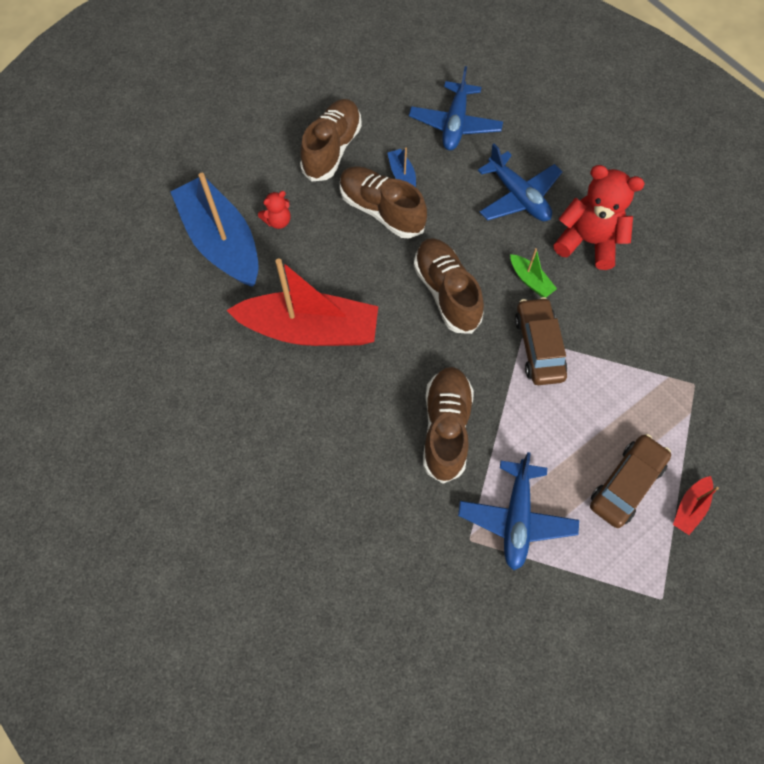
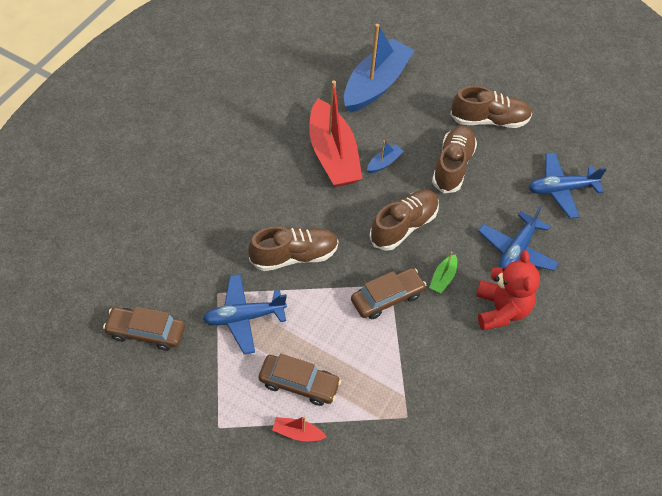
camera: 65 degrees right, 10 degrees down
(278, 221) = (409, 109): red teddy bear -> none
(402, 175) = (491, 169): blue boat -> blue boat (384, 163)
(501, 652) = (146, 332): none -> brown car

